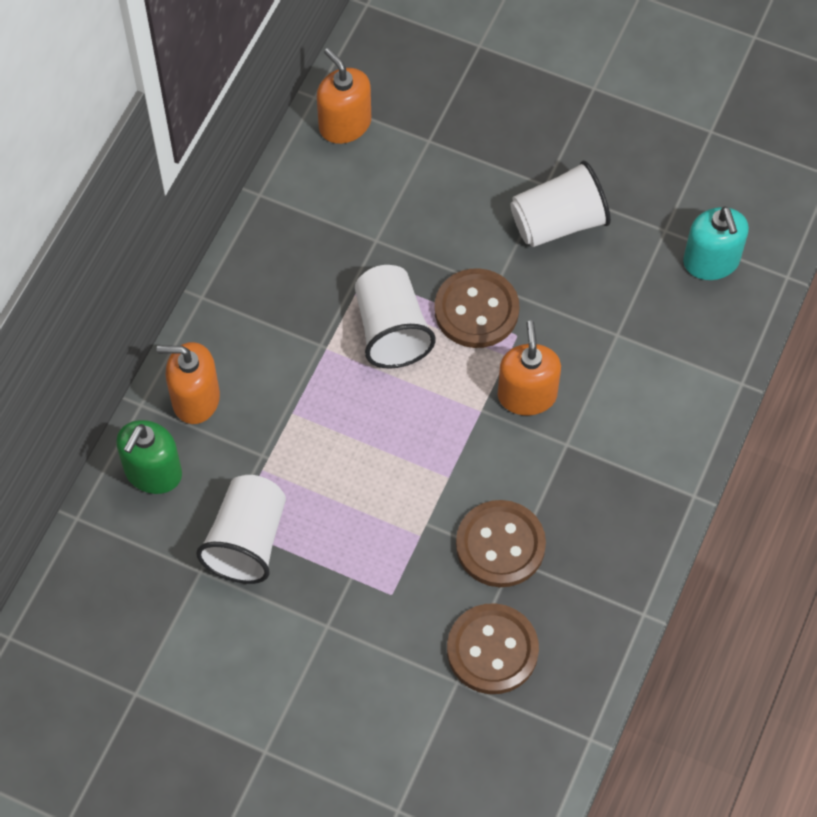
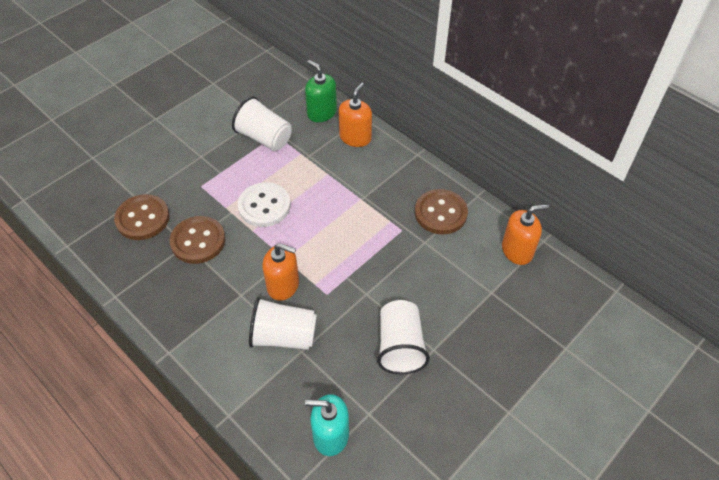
camera: 110 degrees right, 10 degrees down
(391, 330) = (359, 231): white cup -> white cup (284, 336)
(395, 479) = (264, 206): none -> white button
(476, 310) = (353, 278): brown button -> brown button (440, 213)

